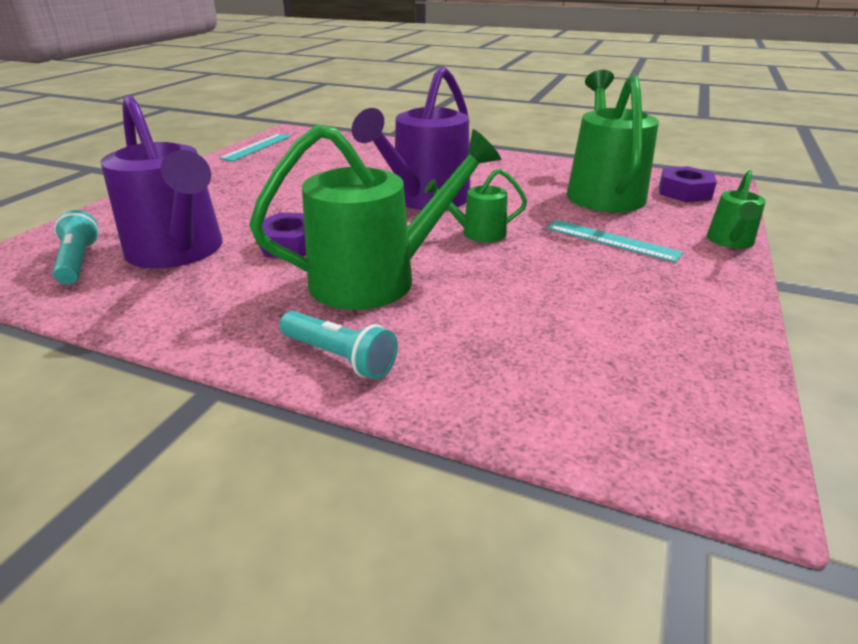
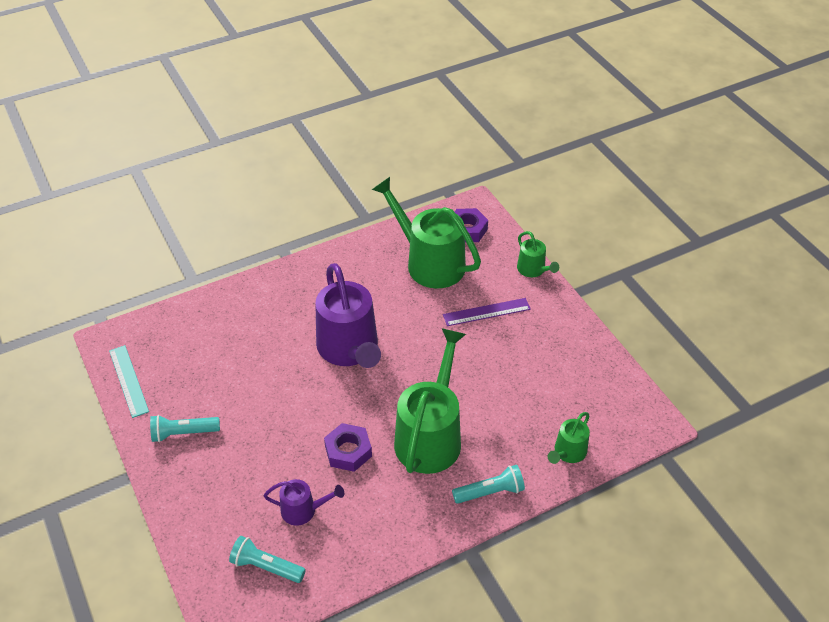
camera: 50 degrees left, 15 degrees up
(179, 252) = (303, 510): purple watering can -> purple watering can, size x0.49
(224, 177) = (183, 433): none -> turquoise flashlight
(477, 233) = (421, 358): green watering can -> green watering can (568, 453)
(611, 240) = (486, 312): turquoise ruler -> purple ruler

